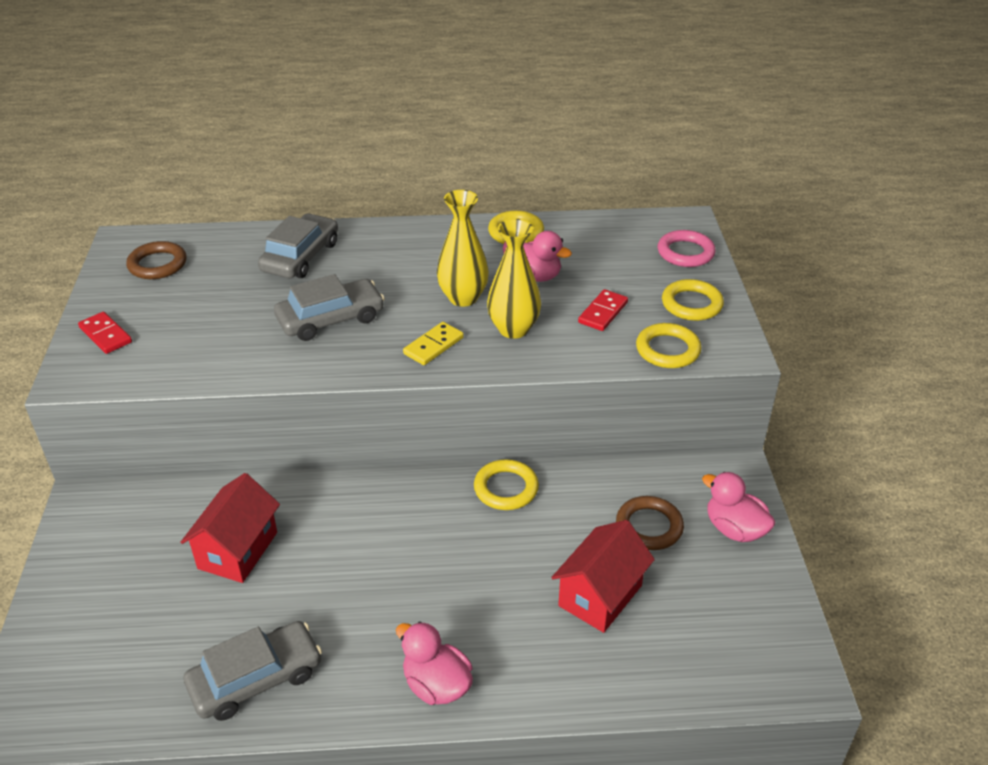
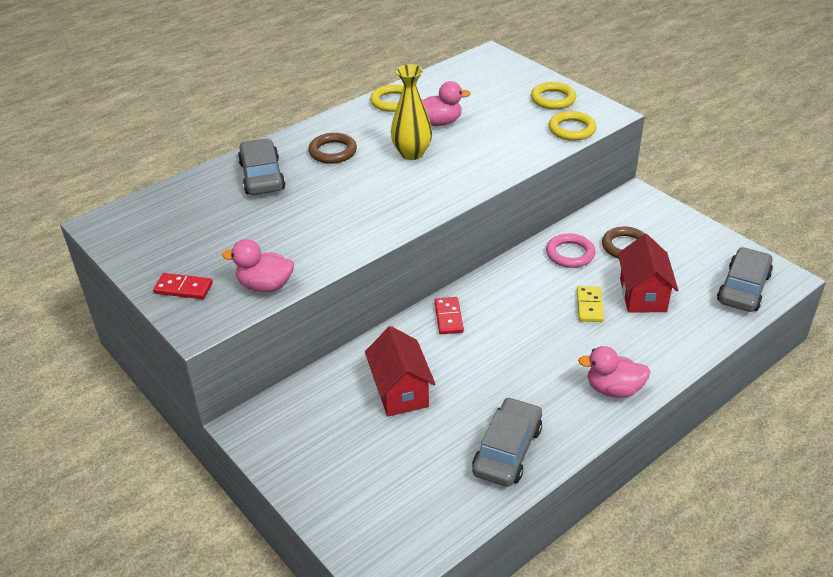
camera: 35 degrees left, 0 degrees up
(157, 264) = (154, 227): brown ring -> brown ring (333, 152)
(331, 319) = (340, 204): grey car -> grey car (743, 288)
(433, 346) = (432, 188): yellow domino -> yellow domino (589, 306)
(506, 488) = (523, 268): yellow ring -> none
(513, 329) = (468, 157): yellow vase -> none
(603, 312) = (509, 125): red domino -> red domino (448, 317)
(685, 253) = (512, 72): pink ring -> pink ring (570, 254)
(734, 529) = (670, 225): pink duck -> pink duck (265, 286)

